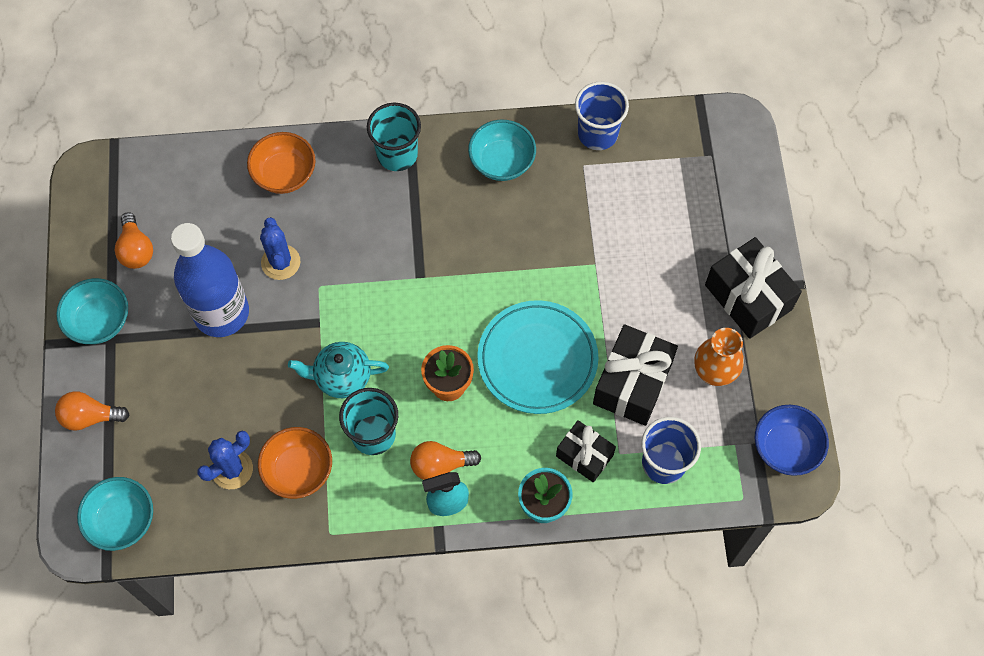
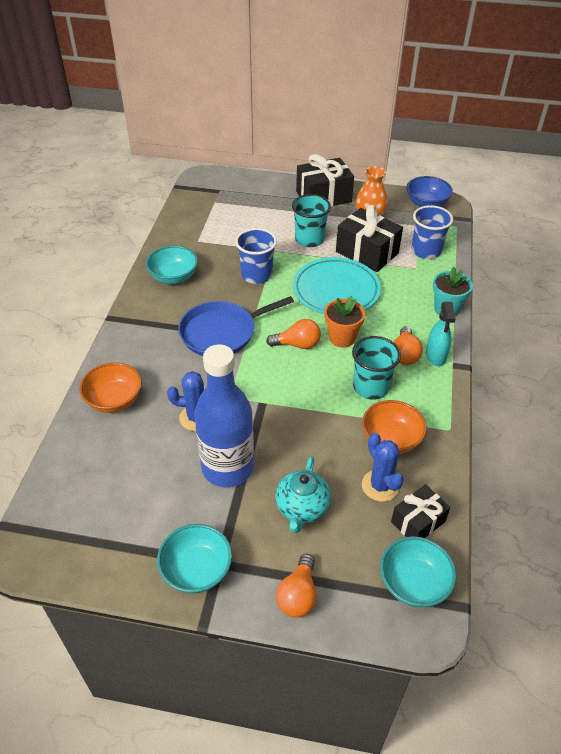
camera: 75 degrees left, 20 degrees down
(136, 249) = (133, 525): orange light bulb -> orange light bulb (297, 344)
(341, 377) = (316, 397): turquoise teapot -> turquoise teapot (302, 508)
(397, 154) = (136, 329): turquoise cup -> turquoise cup (309, 239)
(418, 247) = (222, 332): none -> blue pan
(584, 455) = (413, 283): black gift -> black gift (418, 522)
(597, 133) = (177, 230): blue cup -> blue cup (256, 275)

